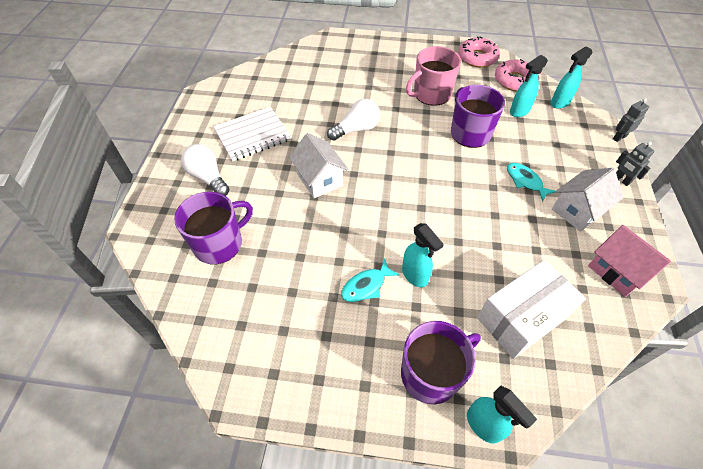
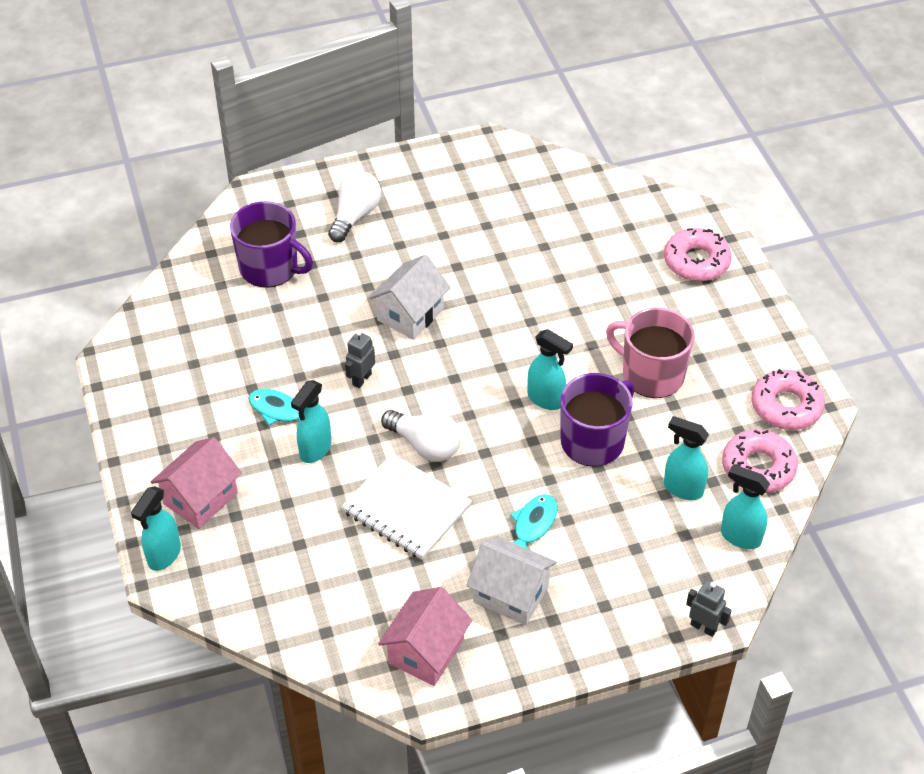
camera: 65 degrees right, 5 degrees down
(252, 135) = (446, 223): white notebook -> white notebook (406, 509)
(356, 129) = (522, 317): white light bulb -> white light bulb (425, 445)
(359, 51) = (696, 261): none -> pink donut
(428, 141) = (546, 399): none -> turquoise spray bottle
(431, 373) = (200, 498): purple mug -> pink house
(522, 317) = (307, 563): white box -> none
(621, 180) = (604, 639): grey robot -> grey robot (361, 379)

